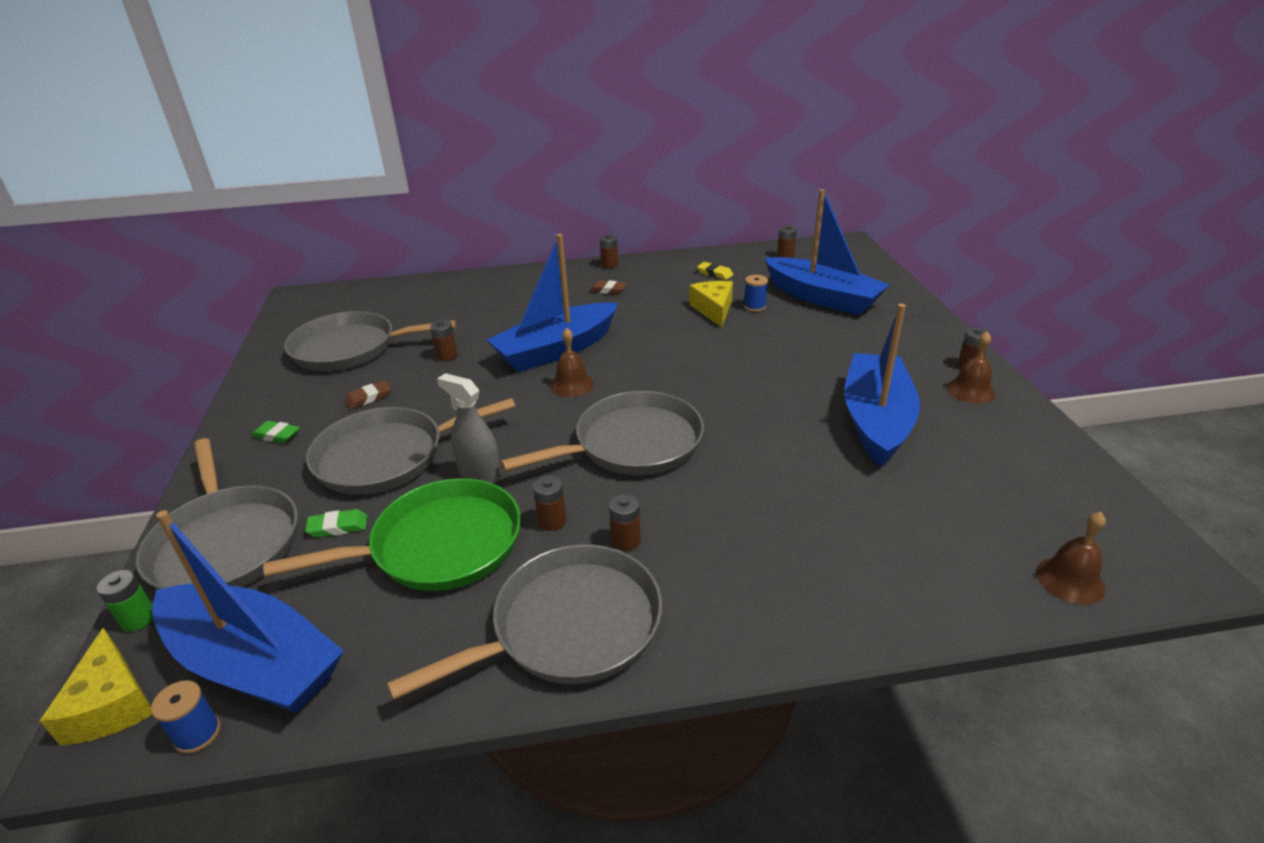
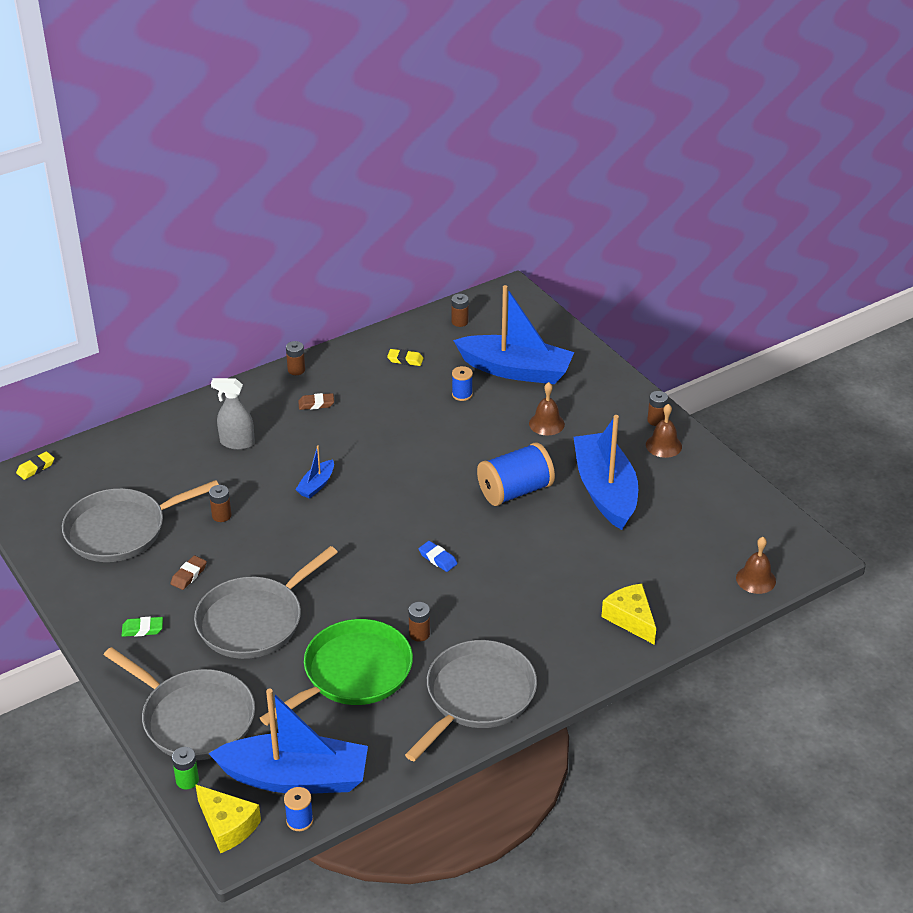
camera: 25 degrees left, 5 degrees up
(334, 291) = (36, 468): none -> yellow eraser
(338, 527) = (267, 683): green eraser -> none
(480, 474) = (340, 615): grey spray bottle -> grey spray bottle (237, 443)
(557, 350) = (316, 485): blue boat -> blue boat, size x0.44
(572, 385) = (355, 517): brown bell -> brown bell (546, 424)
(626, 541) = (478, 633): brown battery -> none
(632, 444) = (438, 558): grey pan -> blue eraser
(714, 310) = (428, 406): yellow cheese -> yellow cheese (631, 619)
(764, 398) = (515, 491): none -> blue spool

